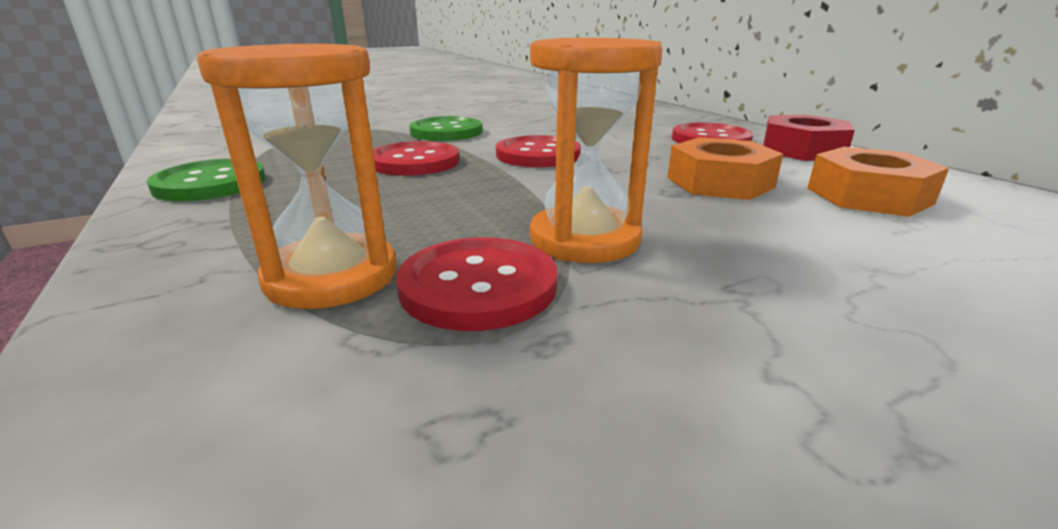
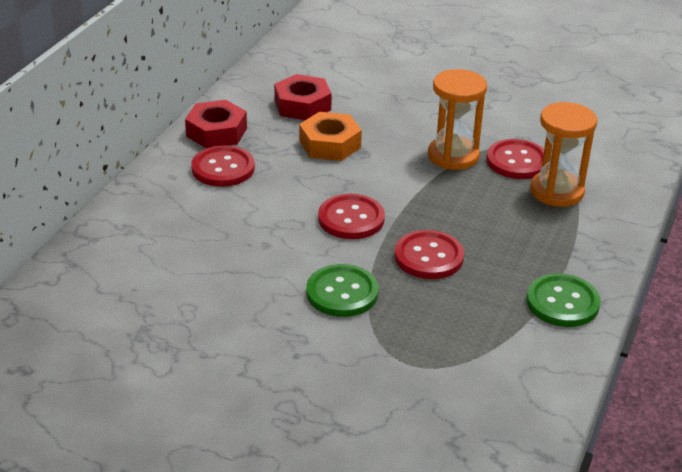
camera: 130 degrees left, 10 degrees up
(868, 196) = (302, 105): orange nut -> red nut

